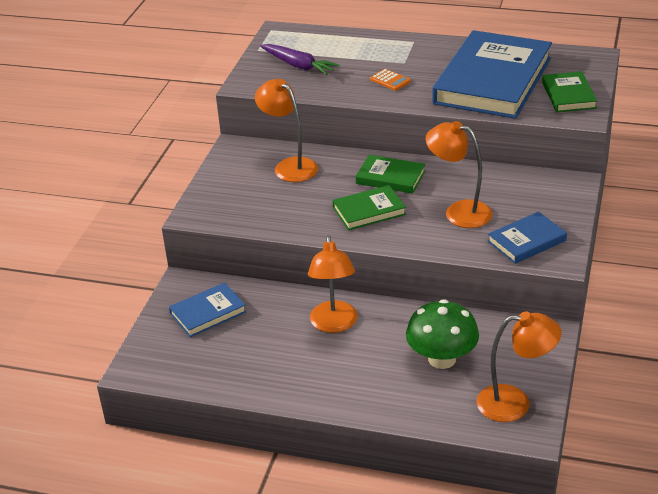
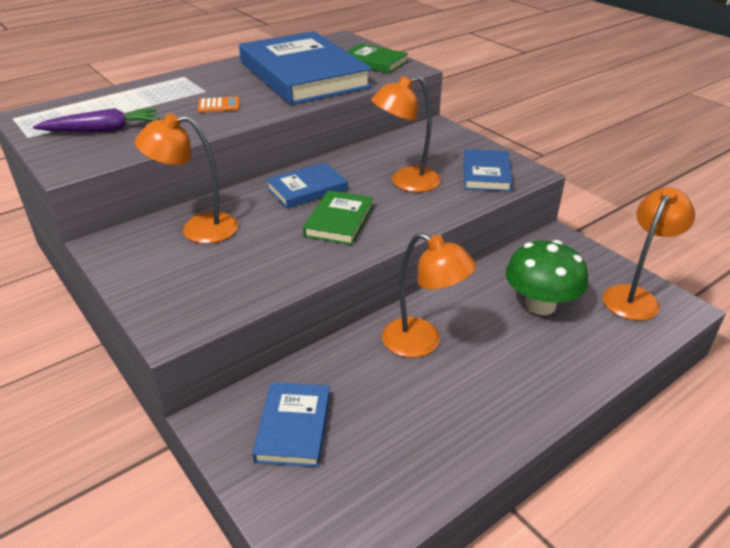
camera: 55 degrees left, 0 degrees up
(390, 177) = (307, 189): green book -> blue book

